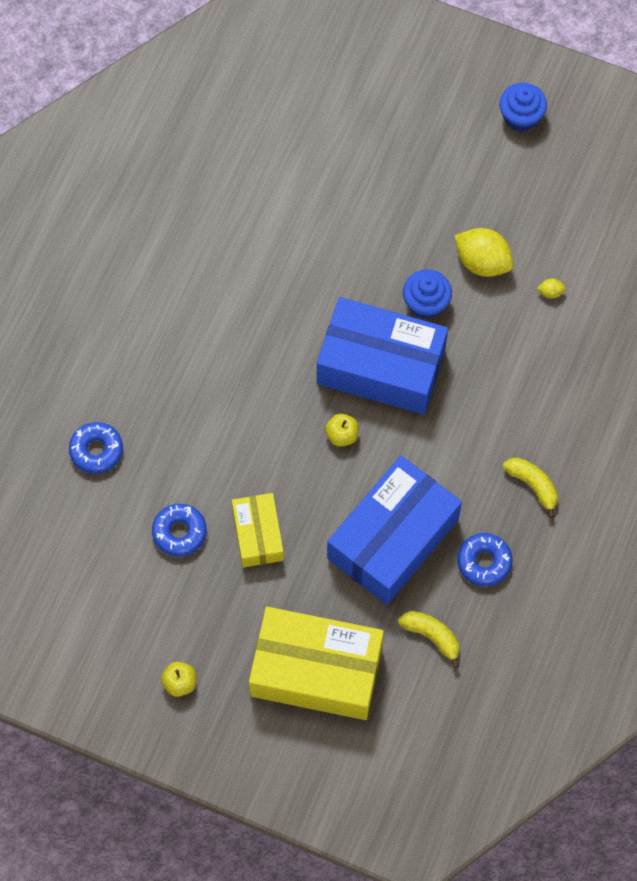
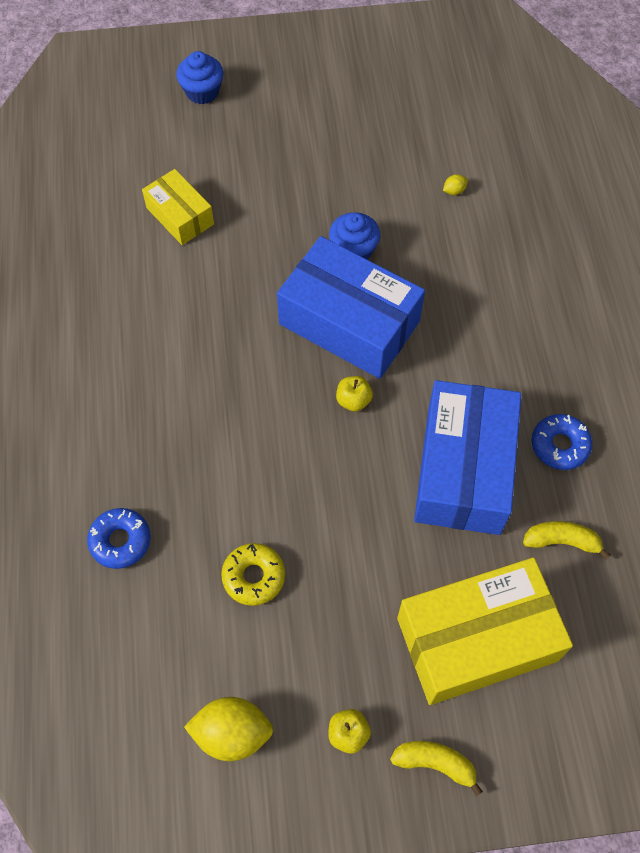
camera: 30 degrees left, 5 degrees down
(179, 532) = (253, 577): blue donut -> yellow donut
(258, 535) = (333, 536): yellow box -> yellow box (180, 216)
(381, 366) = (349, 322): blue box -> blue box turned 45 degrees clockwise
(482, 262) = (380, 194): yellow lemon -> yellow lemon (232, 733)
(521, 117) = (334, 72): blue cupcake -> blue cupcake (202, 92)
(533, 485) = (553, 355): yellow banana -> yellow banana (435, 763)

